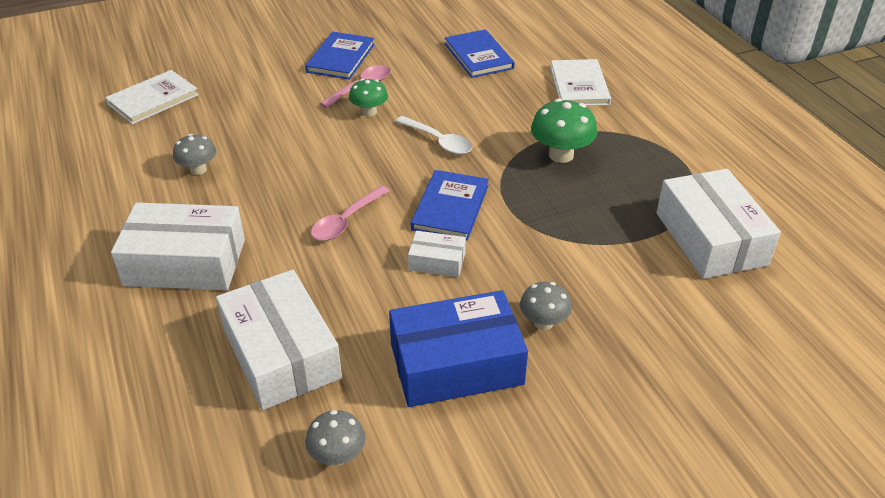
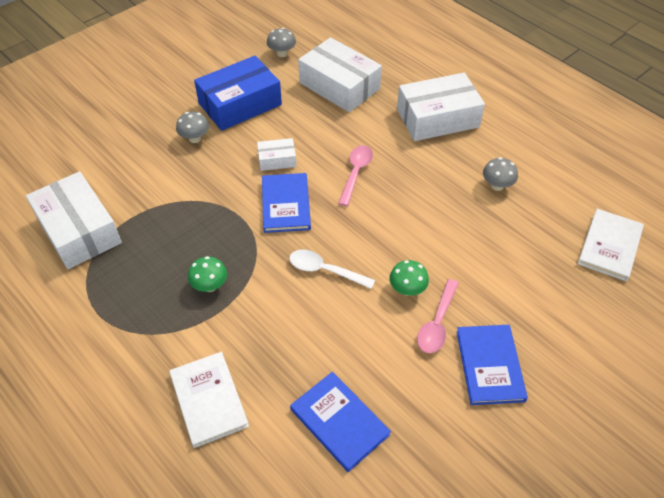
camera: 160 degrees right, 10 degrees up
(561, 155) = (210, 285): green mushroom -> green mushroom, size x0.64

